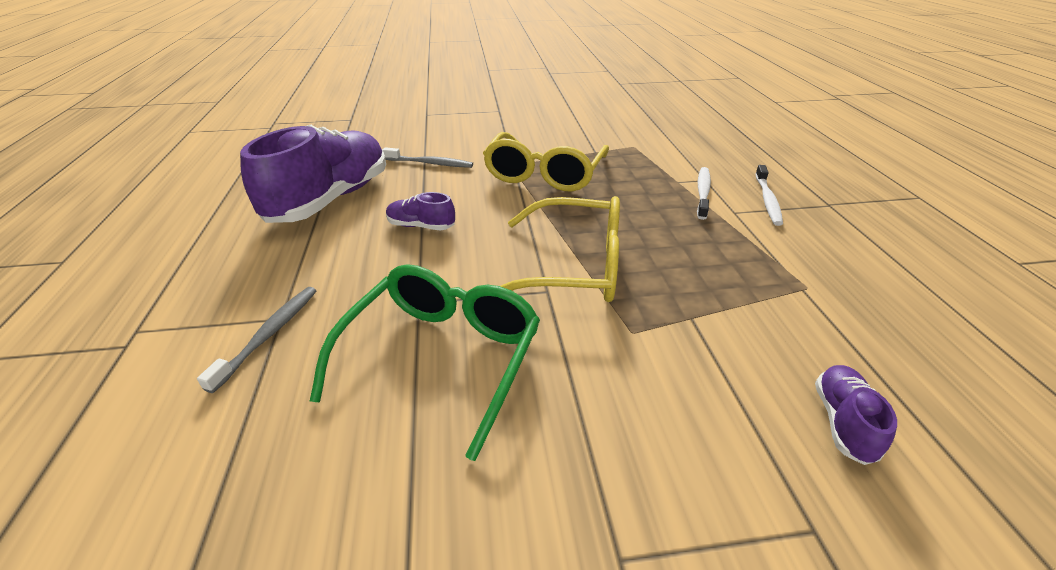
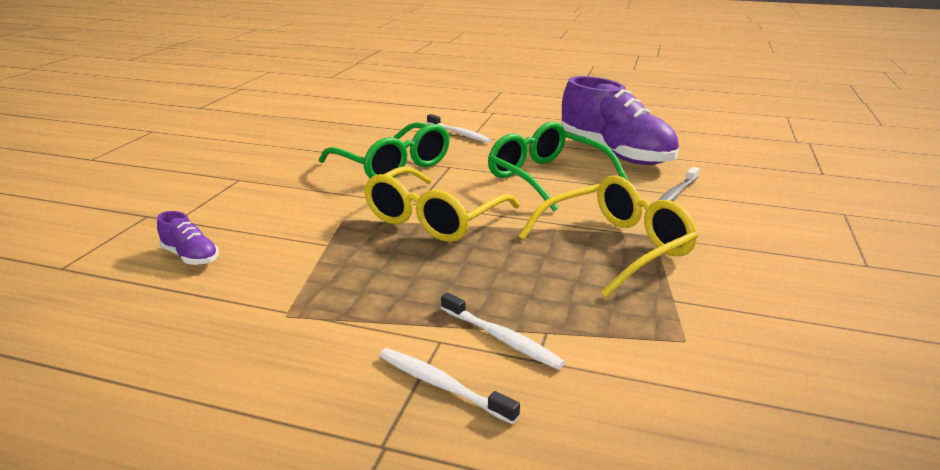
camera: 115 degrees right, 10 degrees down
(269, 335) = (459, 134): grey toothbrush -> white toothbrush
(421, 226) = (546, 177): purple shoe -> green glasses
(544, 174) = (616, 246): yellow glasses -> yellow glasses turned 105 degrees clockwise

